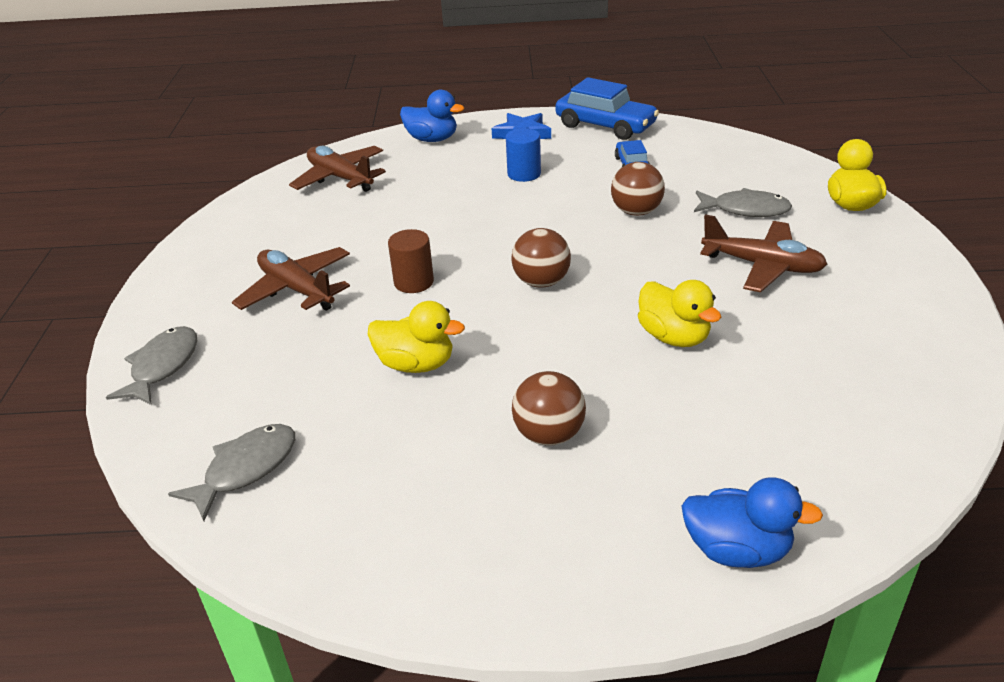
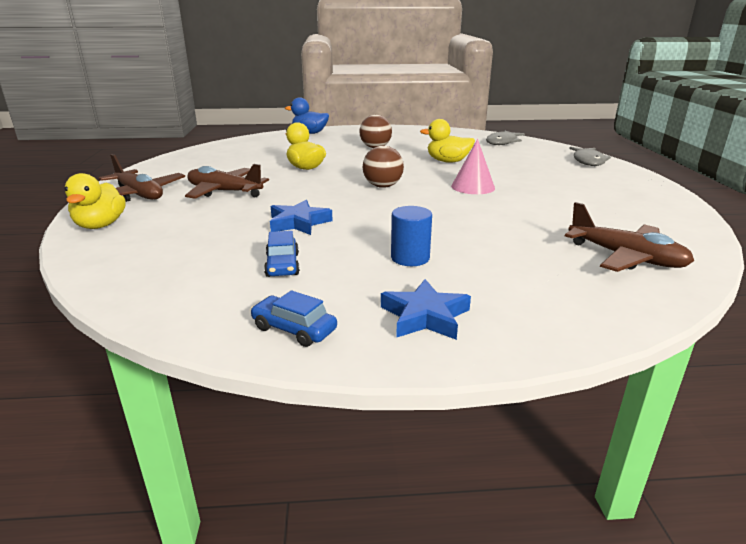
camera: 175 degrees right, 10 degrees down
(296, 289) = (553, 184): brown plane -> brown plane (139, 195)
(414, 282) = (473, 187): brown cylinder -> pink cone
(432, 139) = (559, 310): blue duck -> none
(605, 126) = (294, 329): blue car -> blue car, size x0.55
(636, 212) = (299, 223): brown ball -> blue star
(745, 210) = (199, 223): grey fish -> none

